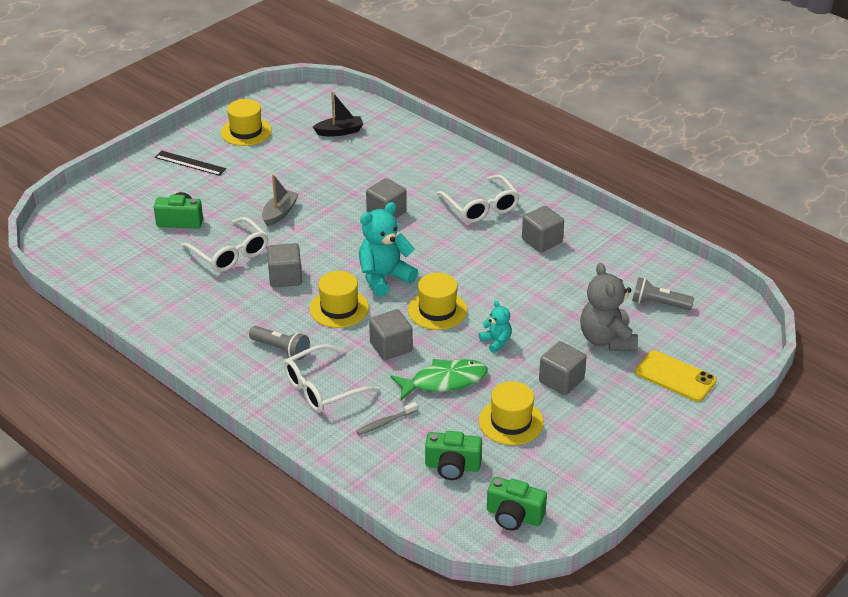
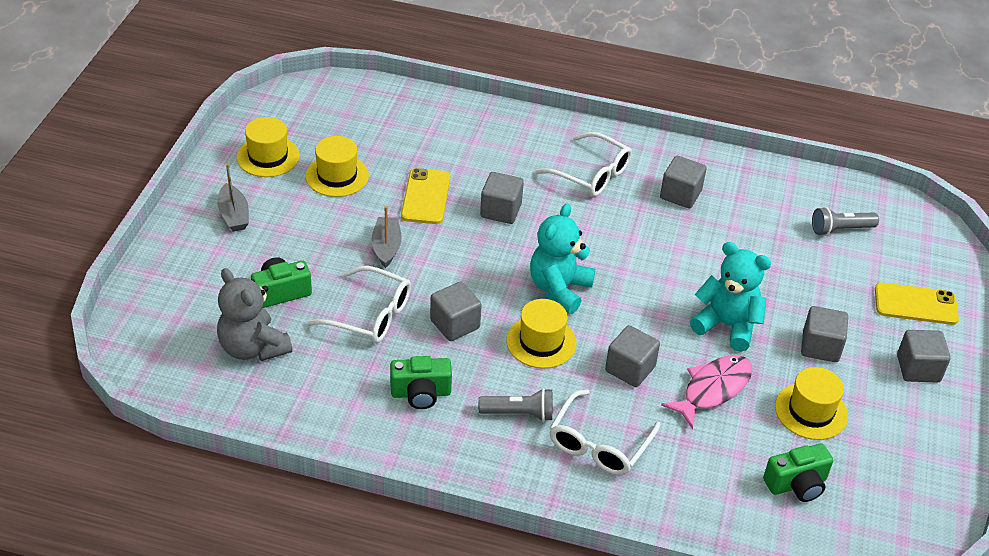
camera: 30 degrees left, 5 degrees up
(190, 163) = (234, 215): black ruler -> grey boat
(337, 188) = (426, 197): none -> yellow phone
(340, 132) = (374, 127): black boat -> none
(385, 422) = (693, 460): grey toothbrush -> none
(437, 310) = (642, 309): yellow hat -> yellow hat (337, 176)
(444, 381) = (713, 389): green fish -> pink fish
(496, 342) = (727, 325): turquoise teddy bear -> turquoise teddy bear, size x1.89
(514, 516) = (895, 516): green camera -> green camera (421, 393)
(607, 340) = (825, 286): grey teddy bear -> grey teddy bear (253, 348)
(632, 422) = (918, 368): none -> grey cube

